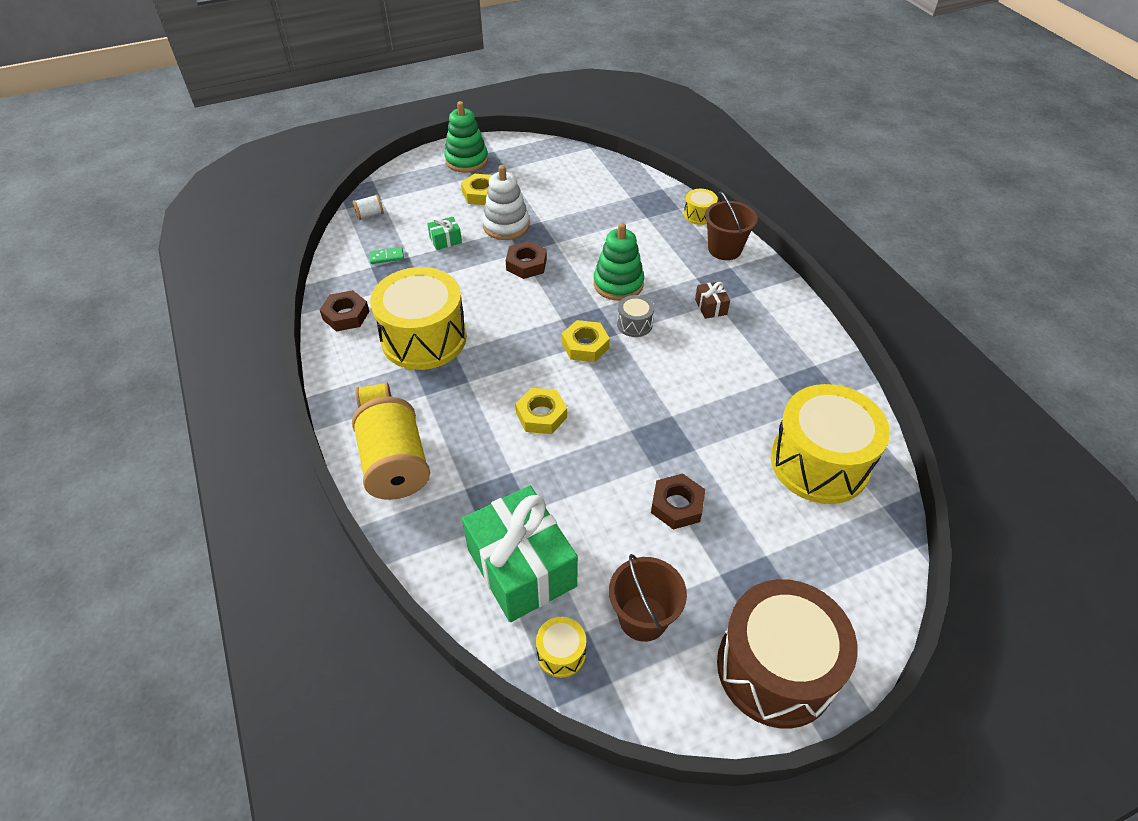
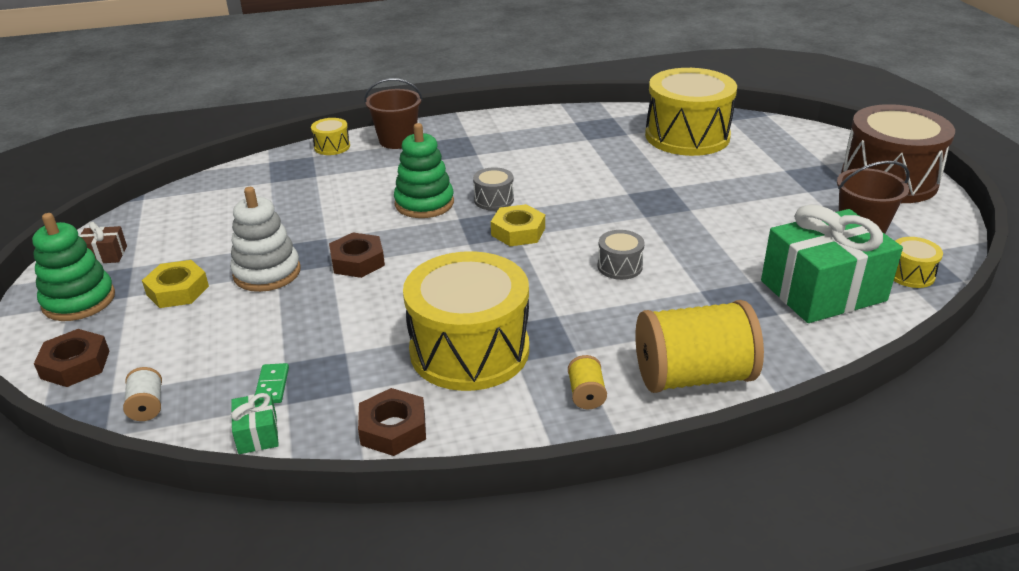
camera: 80 degrees left, 15 degrees down
(445, 240) = (266, 326): green gift -> green gift (257, 434)
(541, 415) = (619, 266): yellow nut -> grey drum
(677, 505) = (737, 202): brown nut -> brown nut (75, 364)
(710, 307) = (482, 157): brown gift -> brown gift (105, 255)

